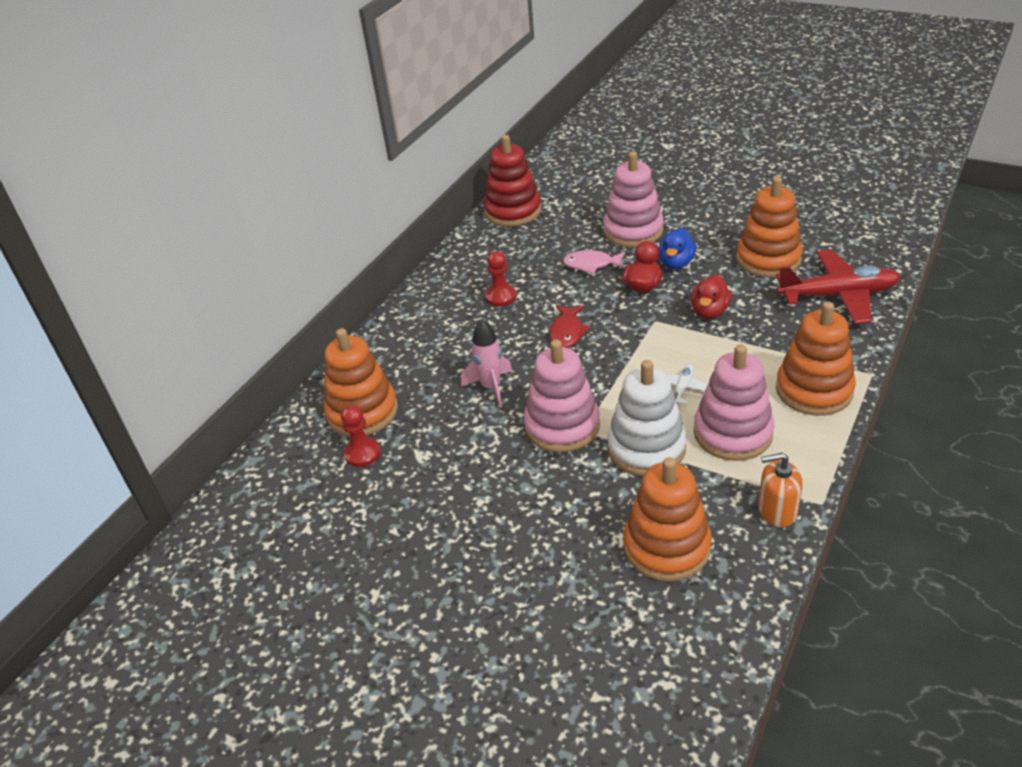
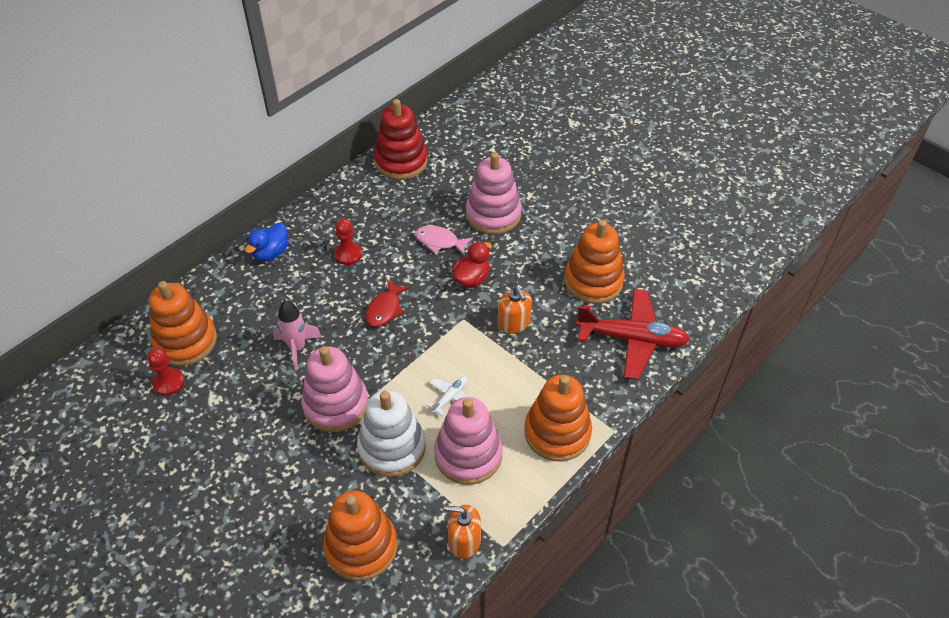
camera: 10 degrees right, 10 degrees up
(676, 263) = (512, 261): blue duck -> blue duck (270, 253)
(709, 311) = (514, 323): red duck -> orange soap dispenser

